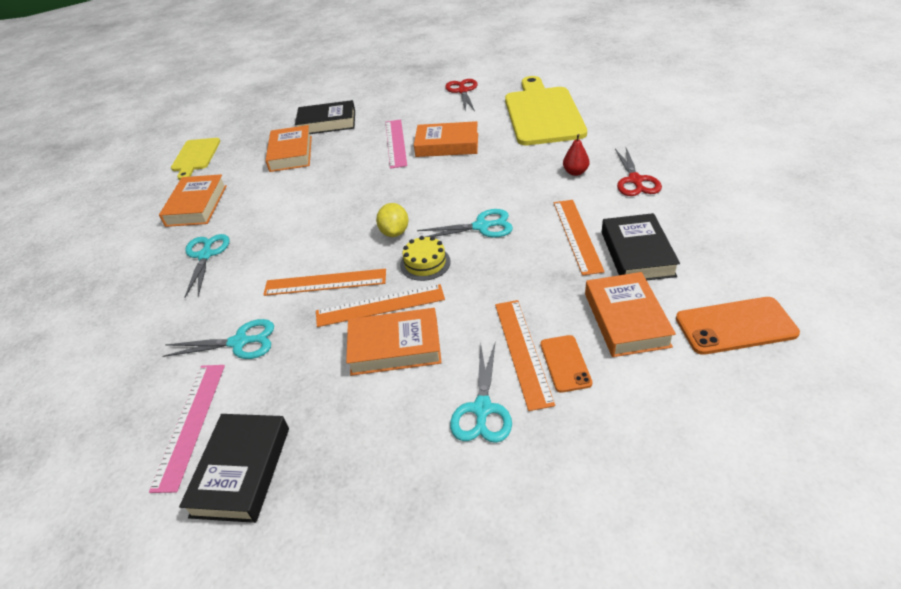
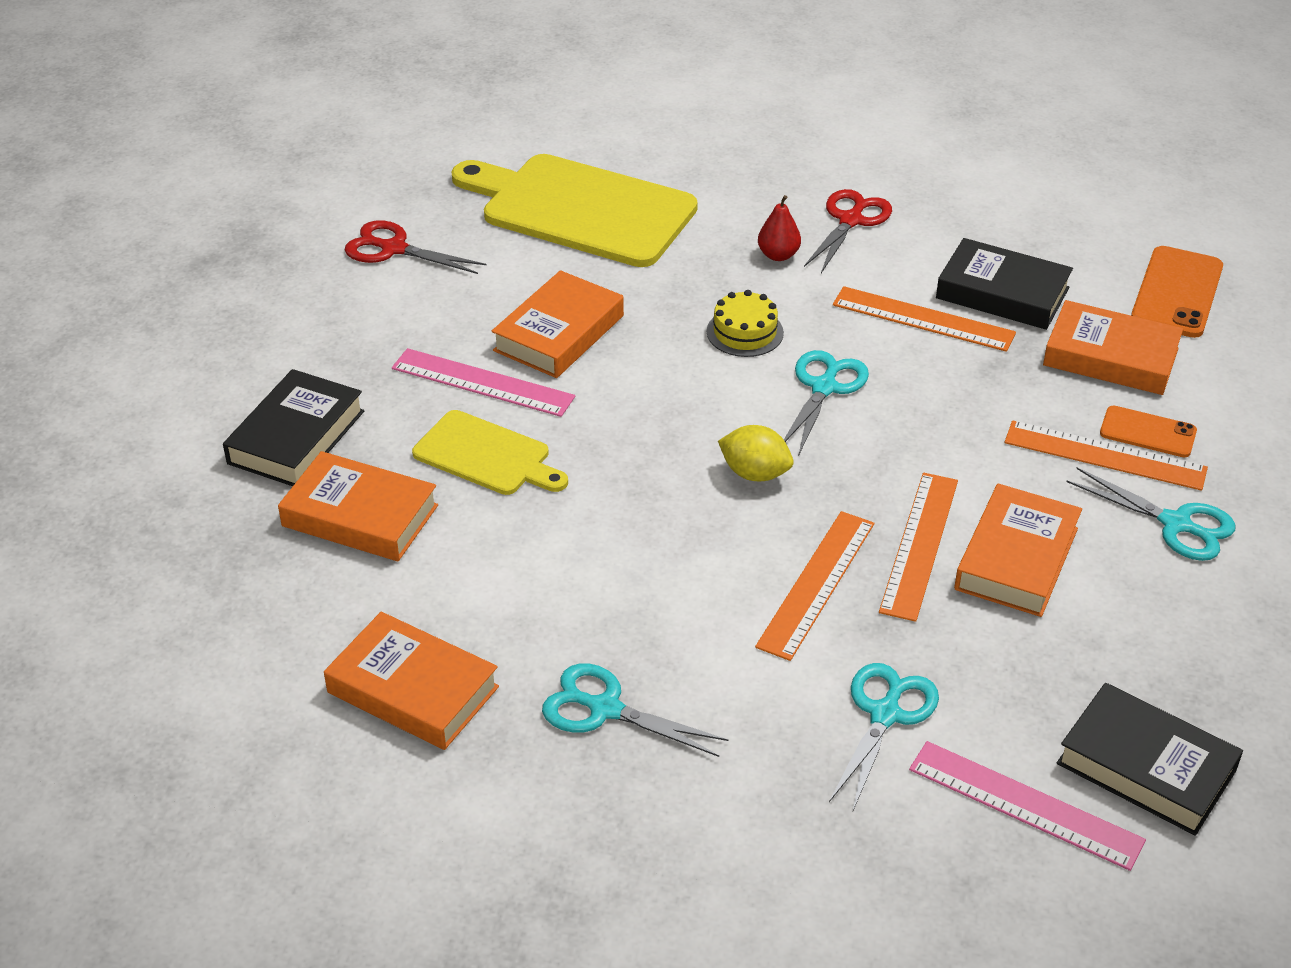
camera: 65 degrees left, 0 degrees up
(195, 156) = (198, 654): yellow cutting board -> yellow cutting board (487, 455)
(425, 263) = (861, 470): yellow cake -> yellow cake (745, 332)
(635, 180) = (851, 220): red scissors -> red scissors turned 90 degrees counterclockwise

